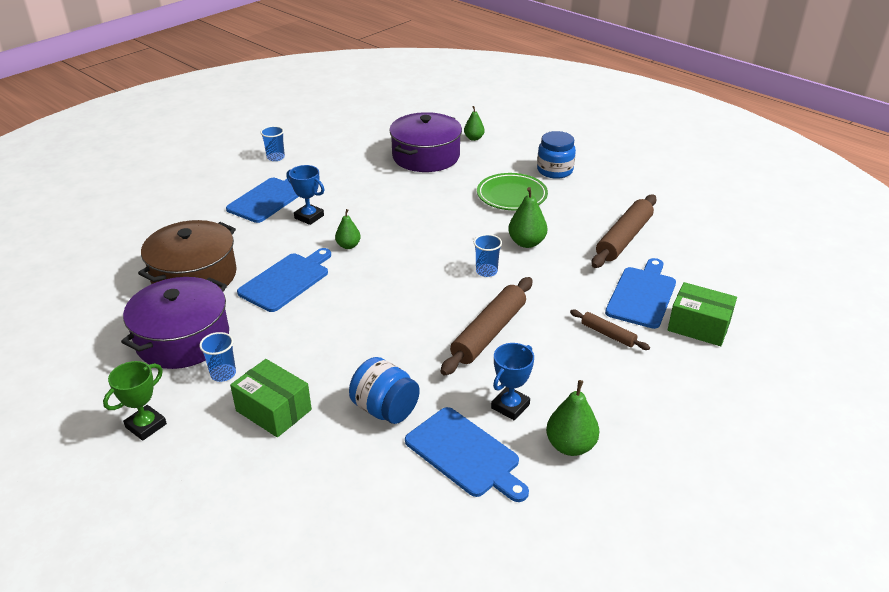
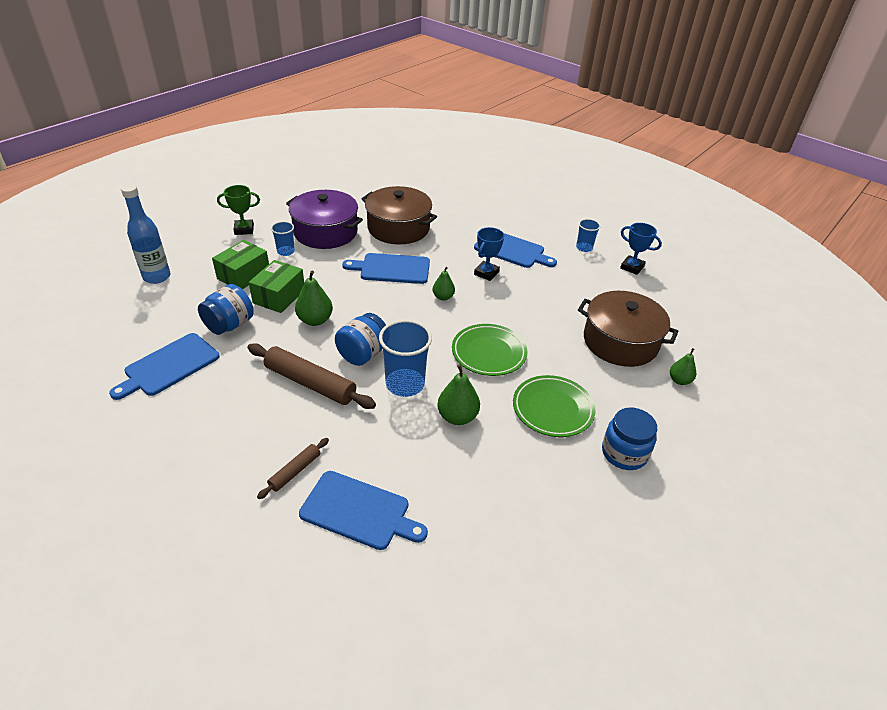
camera: 85 degrees right, 5 degrees up
(146, 425) = (244, 229): green trophy -> green trophy turned 45 degrees counterclockwise
(258, 510) = (157, 277): none -> blue bottle
(286, 280) = (392, 269): blue cutting board -> blue cutting board turned 150 degrees clockwise
(426, 156) = (620, 342): purple pot -> brown pot
(440, 222) = (489, 353): none -> green plate
(442, 298) = (363, 354): none -> blue jar
(486, 271) = (405, 384): blue cup -> blue cup, size x1.80
(510, 406) = (213, 393): blue trophy -> blue trophy (632, 267)
(570, 446) = (155, 428): green pear -> green pear (315, 320)
(624, 238) = (474, 509): brown rolling pin -> none
(698, 326) = (296, 560): green box -> green box (279, 296)

